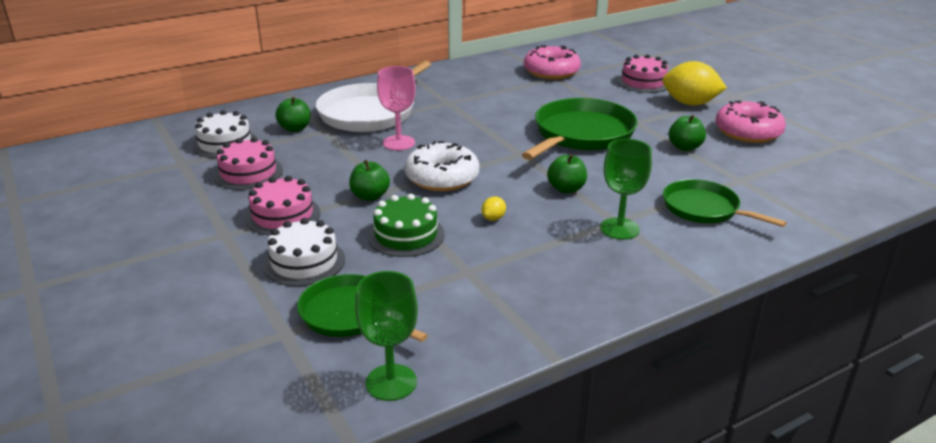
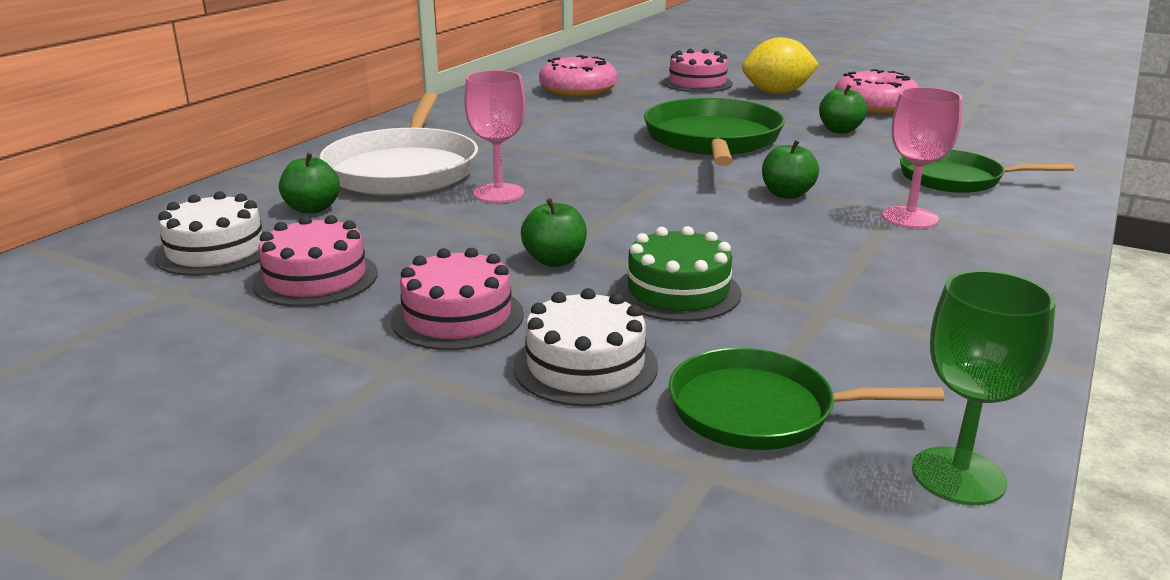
camera: 30 degrees left, 5 degrees down
(442, 178) = (619, 217): white donut -> none
(493, 218) = (756, 244): yellow lemon -> none
(619, 229) = (910, 218): green goblet -> pink goblet

